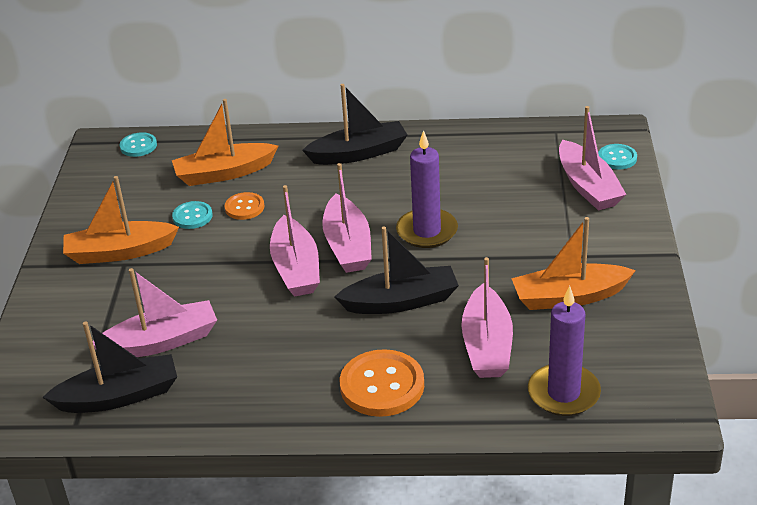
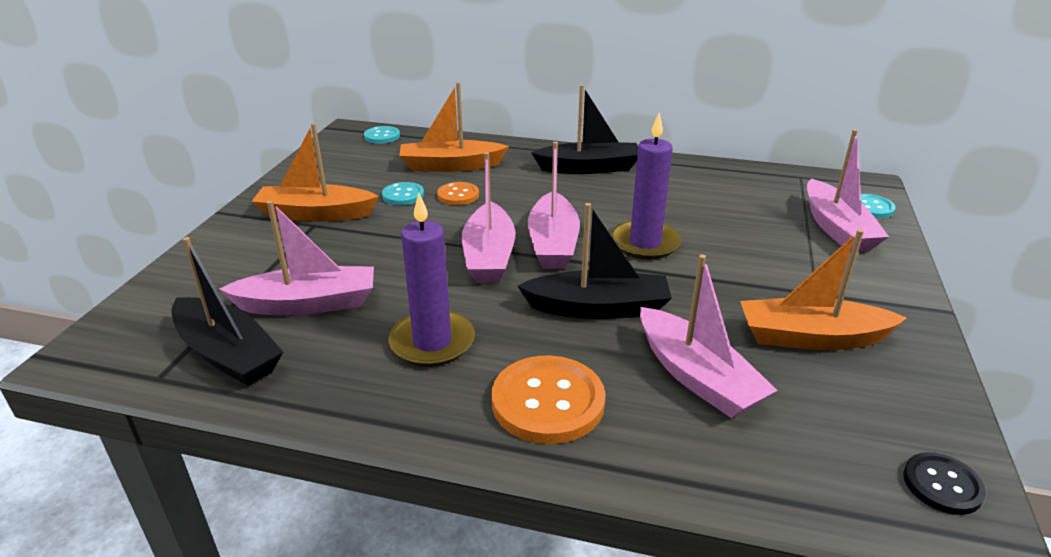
camera: 10 degrees right, 5 degrees down
(119, 396) = (228, 354): black boat -> black boat turned 45 degrees clockwise
(487, 345) = (697, 377): pink boat -> pink boat turned 45 degrees counterclockwise
(563, 393) = (799, 461): purple candle -> purple candle (432, 342)
(655, 390) = (942, 485): none -> black button

